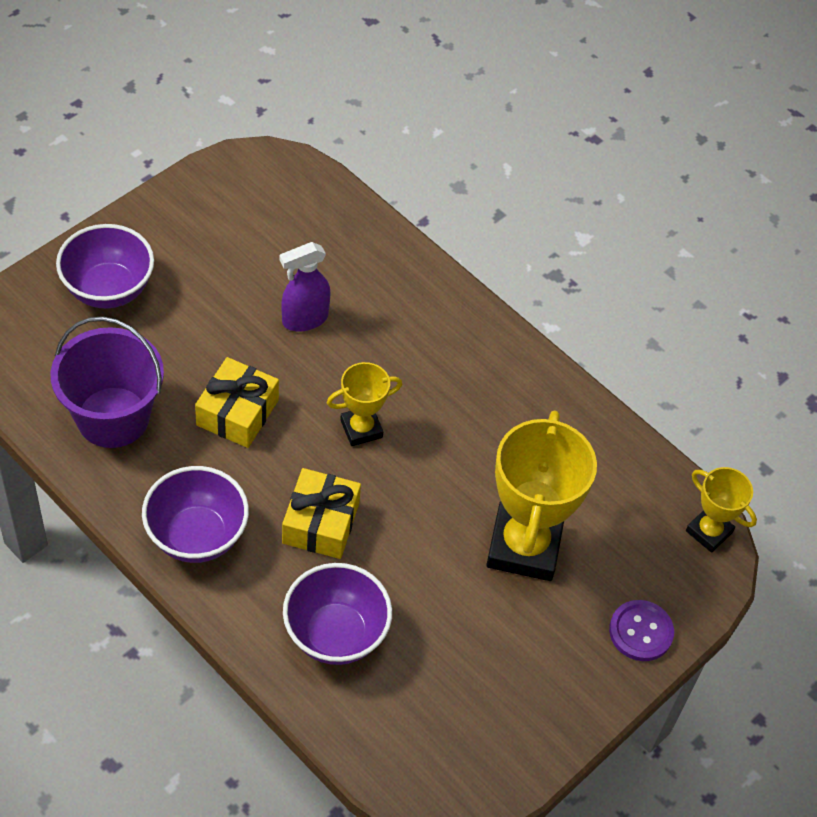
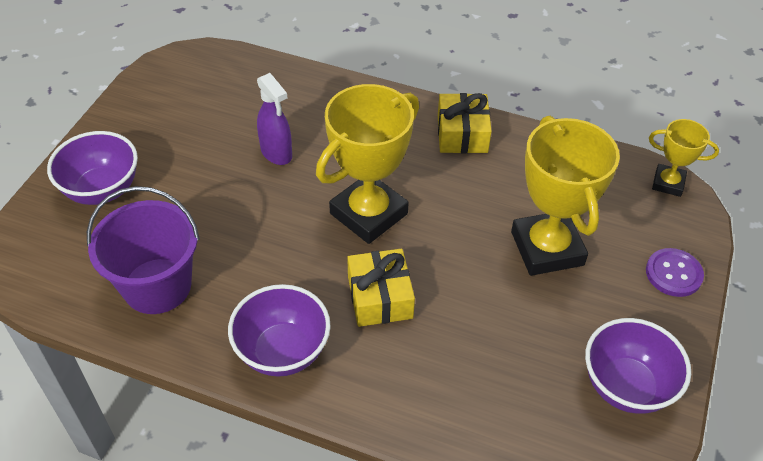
camera: 20 degrees left, 5 degrees down
(237, 412) = (262, 241): yellow gift -> yellow gift (462, 134)
(304, 319) = (276, 153): purple spray bottle -> purple spray bottle turned 75 degrees counterclockwise
(335, 634) = (446, 381): purple bowl -> purple bowl (626, 386)
(361, 429) = (368, 213): yellow trophy -> yellow trophy, size x1.90

